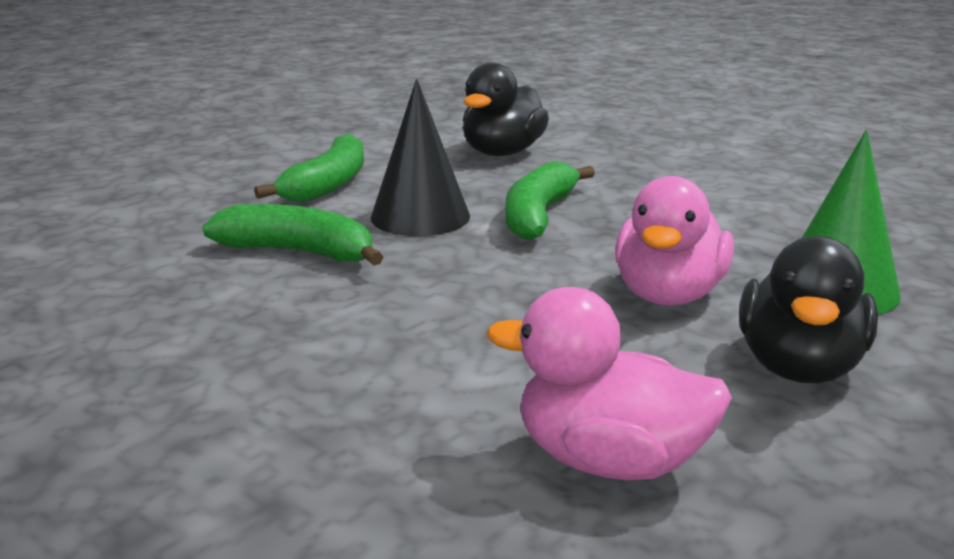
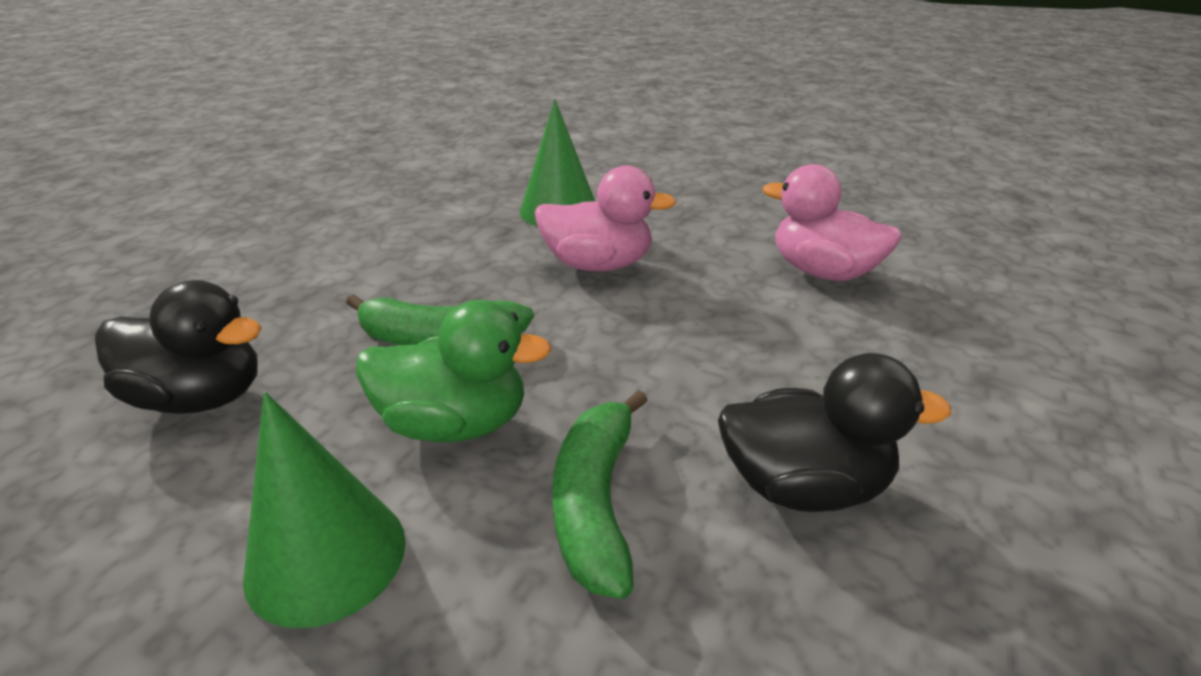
camera: 105 degrees left, 10 degrees up
(327, 185) = (326, 556): green banana -> green cone
(420, 216) = (455, 423): black cone -> green duck
(609, 461) = (822, 272): pink duck -> pink duck turned 120 degrees clockwise
(799, 367) = (675, 223): black duck -> black duck (803, 485)

